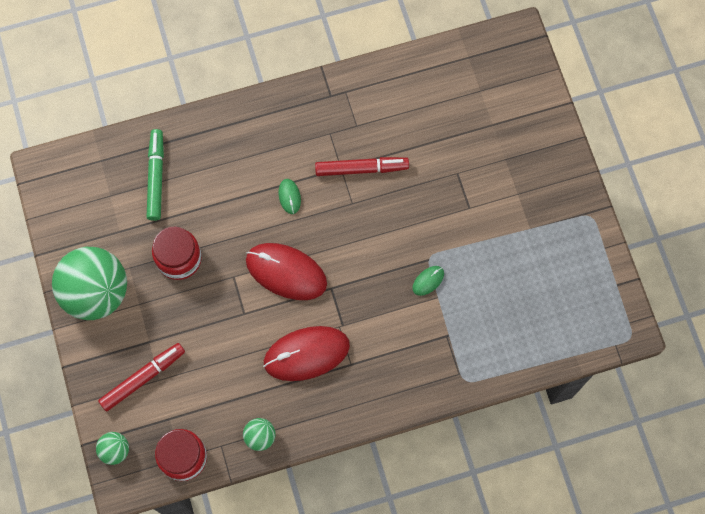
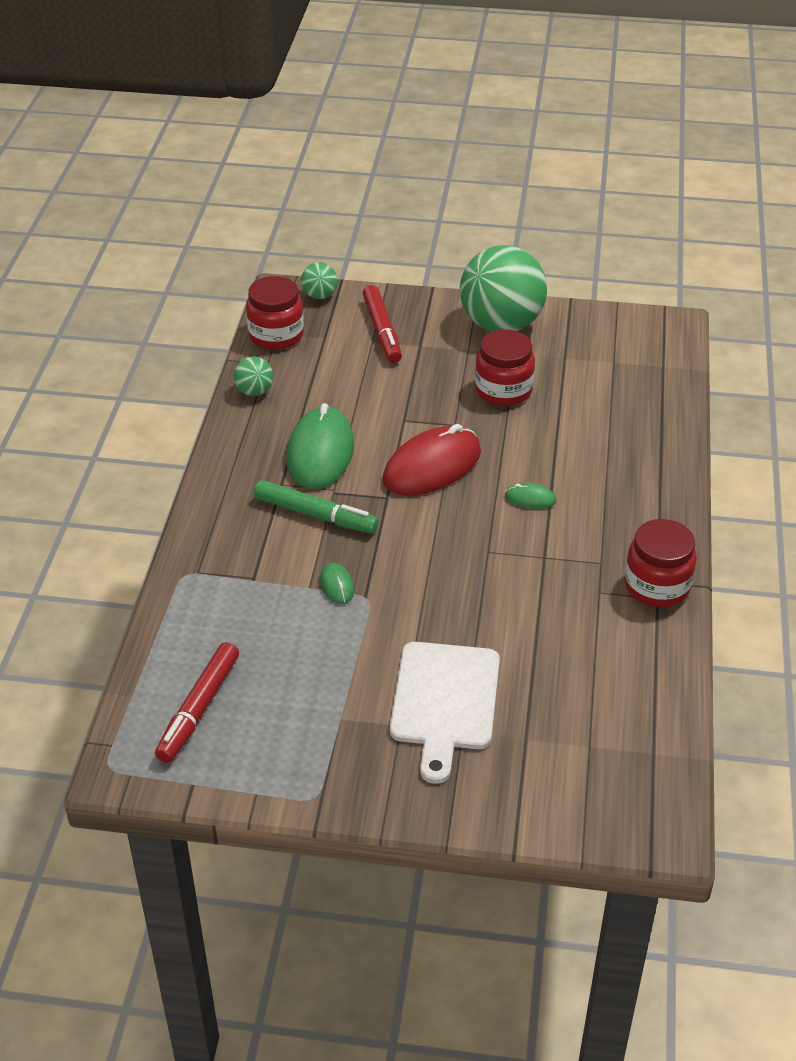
camera: 115 degrees right, 30 degrees down
(156, 177) = (618, 400): green marker -> green marker (316, 515)
(306, 354) = (320, 452): red mouse -> green mouse
(335, 95) = (657, 586): none -> red jar
(361, 169) = (532, 575): red marker -> red marker (198, 709)
(489, 177) = (444, 702): none -> white cutting board

